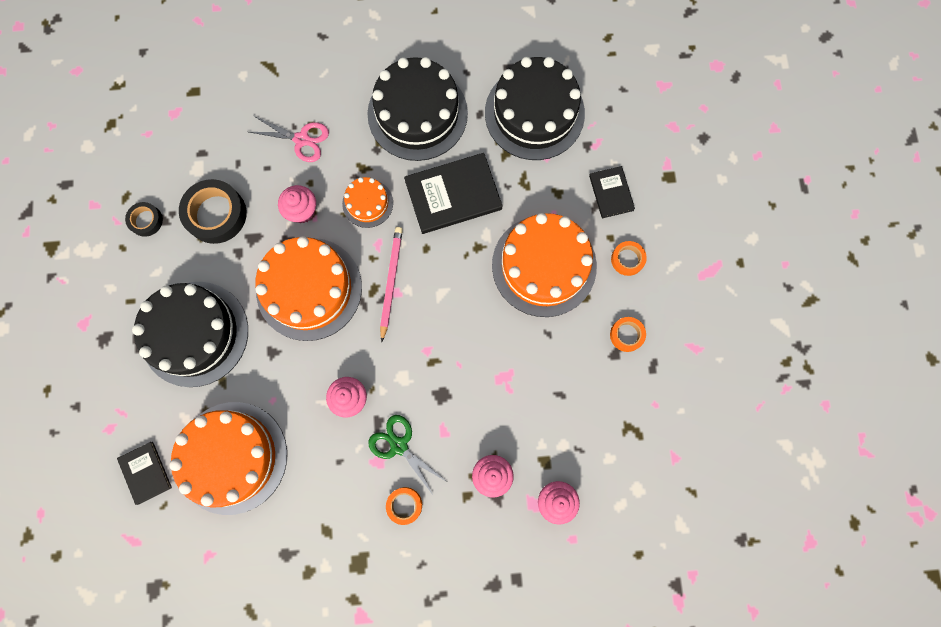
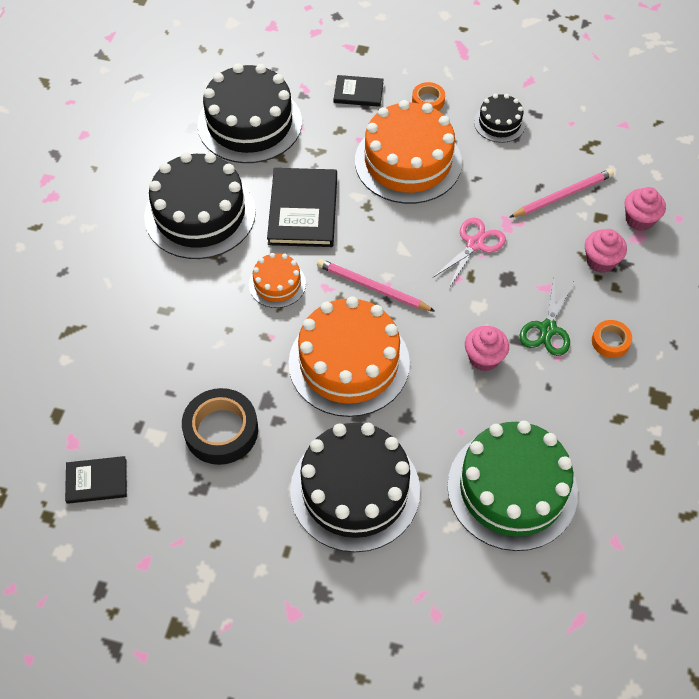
camera: 70 degrees left, 20 degrees down
(145, 472) = (502, 586): black book -> black book (97, 481)
(146, 220) = (193, 507): black tape -> none
(232, 457) = (512, 489): orange cake -> green cake
(301, 139) = (174, 323): pink scissors -> pink scissors (475, 244)
(302, 211) = (257, 345): pink cupcake -> none
(399, 445) = (548, 329): green scissors -> green scissors turned 45 degrees counterclockwise
(558, 420) = (563, 195): none -> pink pencil
(626, 335) = (499, 123): orange tape -> black cake

